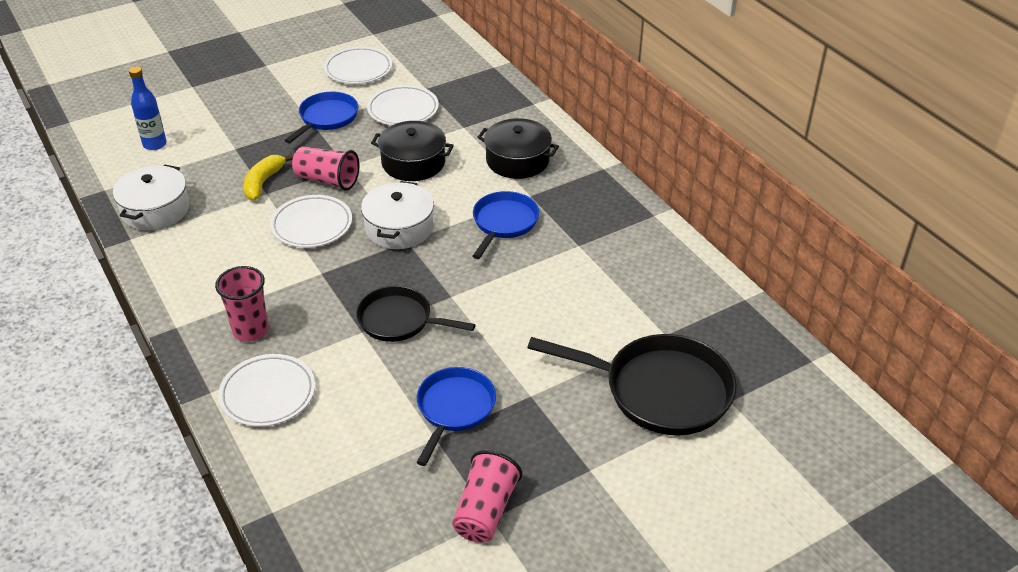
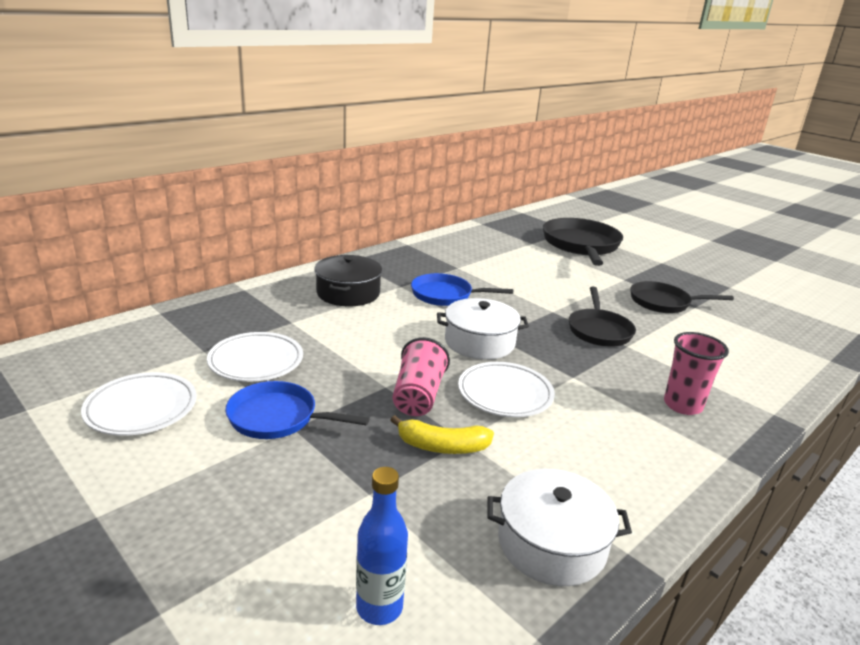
camera: 105 degrees left, 15 degrees down
(268, 394) = (739, 381): white plate -> none
(413, 163) = (366, 345): black pot -> none
(454, 409) = (663, 302): blue pan -> black pan
(485, 511) = (727, 289): pink cup -> none

